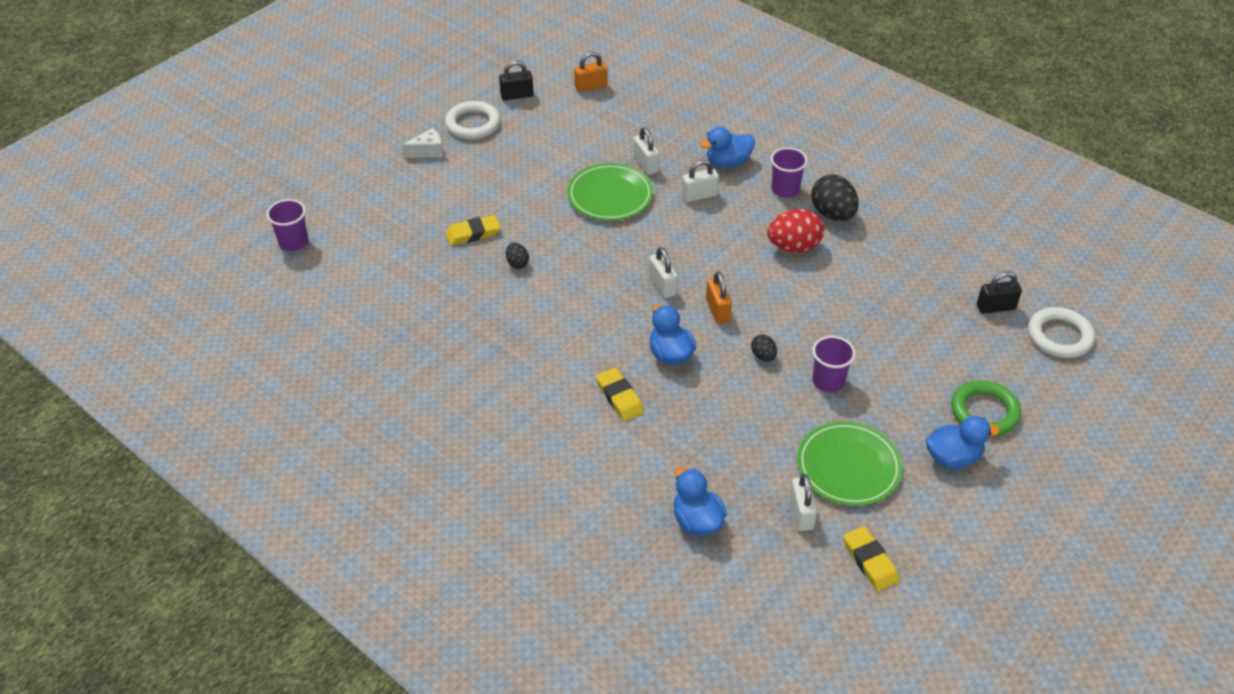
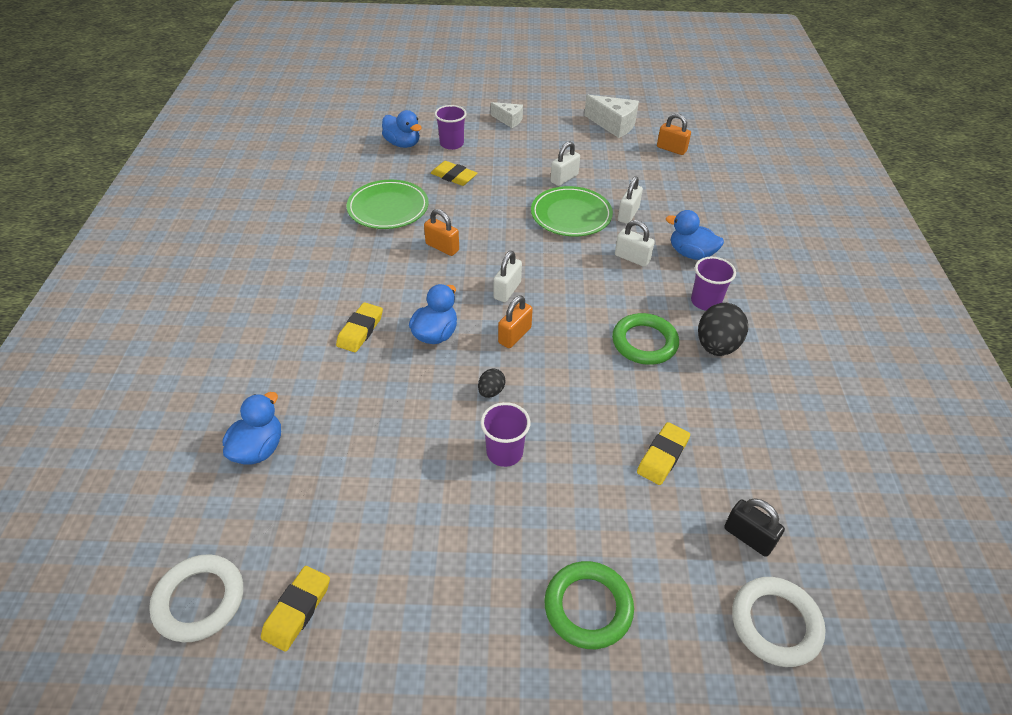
camera: 50 degrees right, 0 degrees up
(293, 242) = (362, 117): purple cup -> purple cup (451, 144)
(473, 124) = (559, 123): white ring -> white ring (199, 600)
(517, 95) = (614, 125): black padlock -> white cheese
(517, 263) = (447, 209): black egg -> none
(566, 294) = (442, 247): none -> orange padlock
(793, 247) = (644, 342): red egg -> green ring
(801, 513) = (320, 519): white padlock -> white padlock (564, 178)
(848, 467) = (409, 525): green plate -> green plate (388, 208)
(902, 304) = (662, 456): none -> yellow eraser
(953, 457) = (496, 611): blue duck -> blue duck (403, 144)

